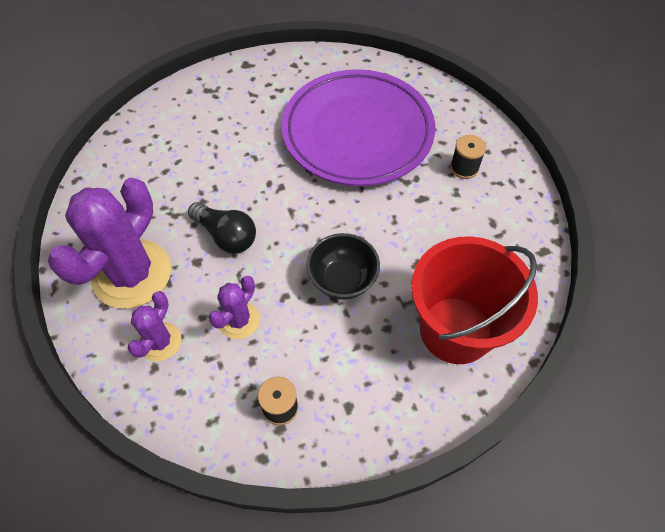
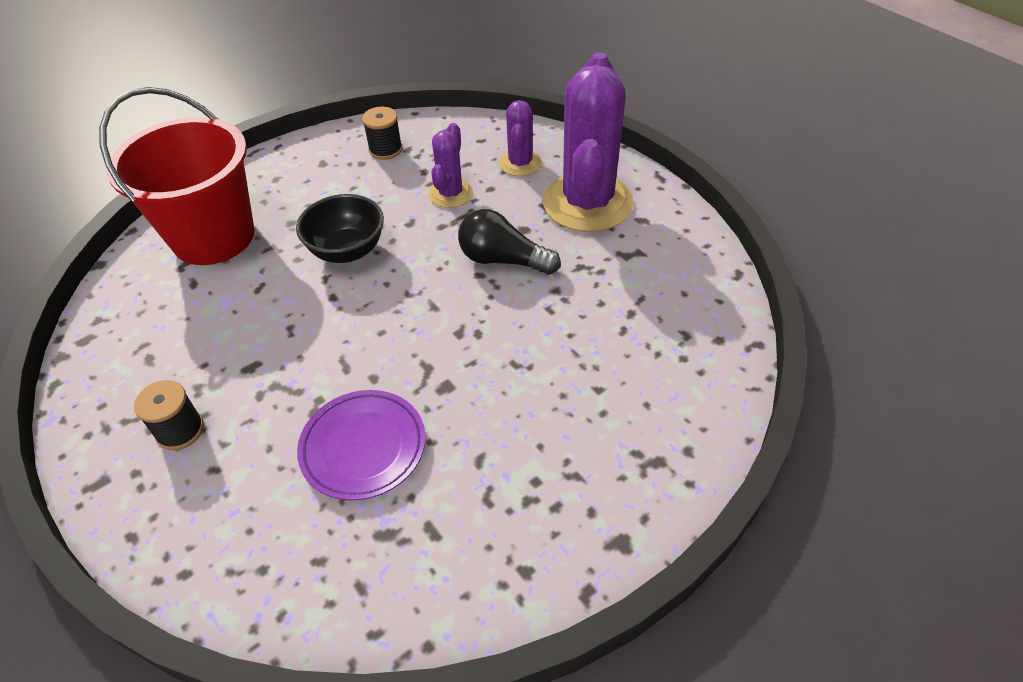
camera: 165 degrees right, 10 degrees down
(357, 132) = (363, 447): purple plate -> purple plate, size x0.48

